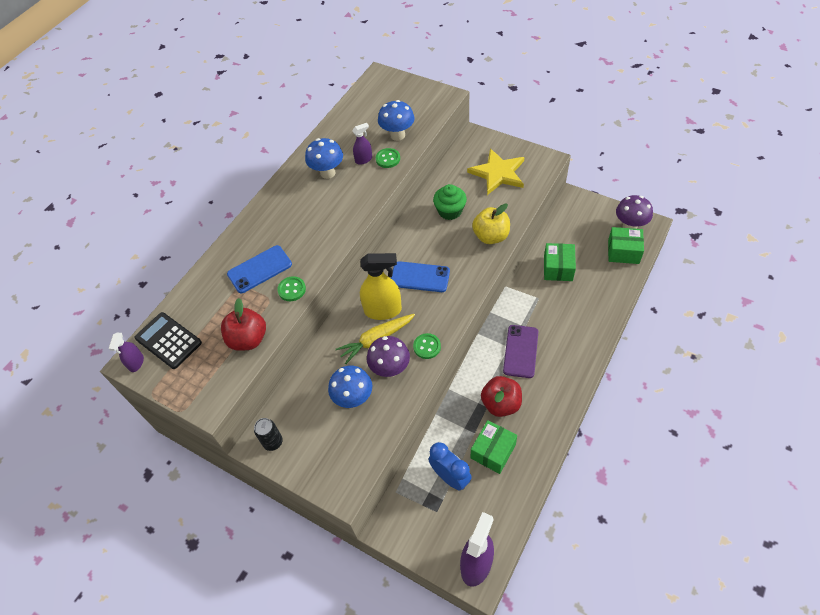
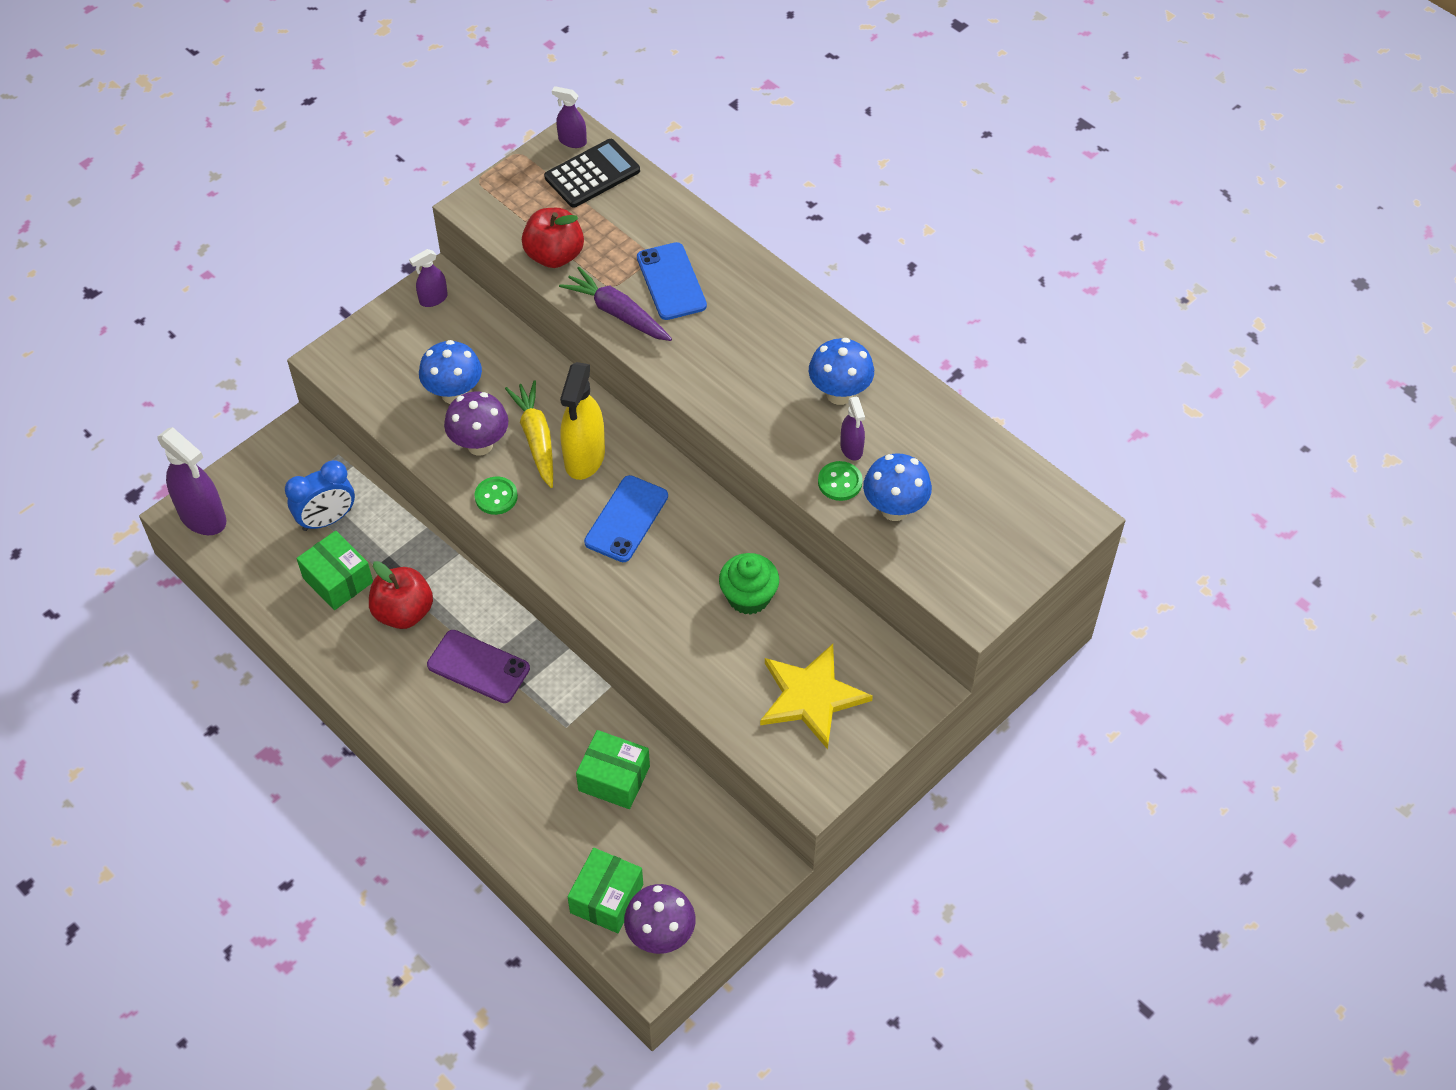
camera: 100 degrees right, 0 degrees up
(273, 442) = (433, 299): black can -> purple spray bottle
(292, 289) = (617, 313): green button -> purple carrot
(491, 236) = (668, 640): yellow apple -> none

